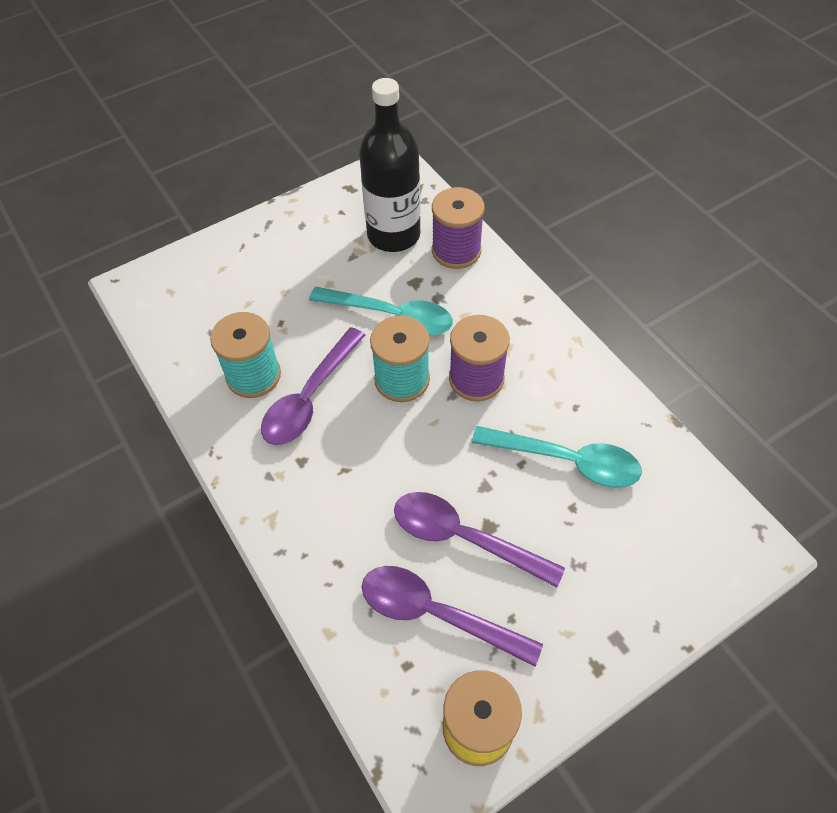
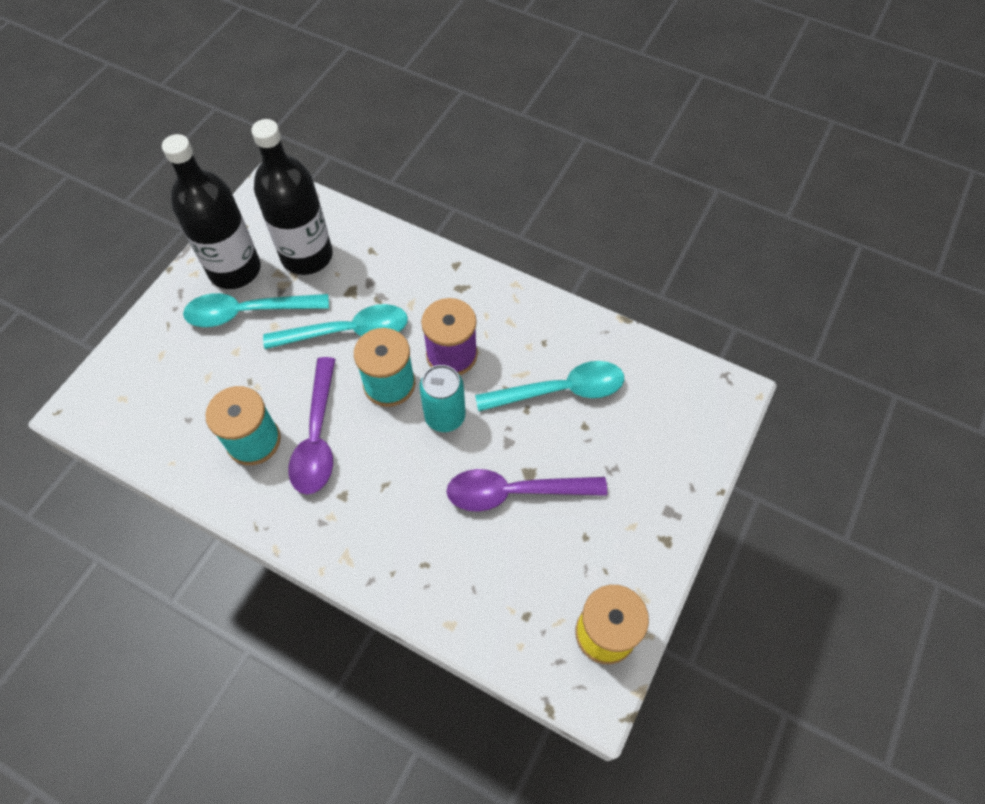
camera: 30 degrees left, 5 degrees up
(314, 263) = (248, 312): none -> turquoise spoon
(324, 222) = (235, 269): none -> black bottle
(436, 614) = (526, 564): purple spoon -> none
(437, 433) = (445, 416): none -> turquoise can
(456, 251) = (371, 248): purple spool -> none

